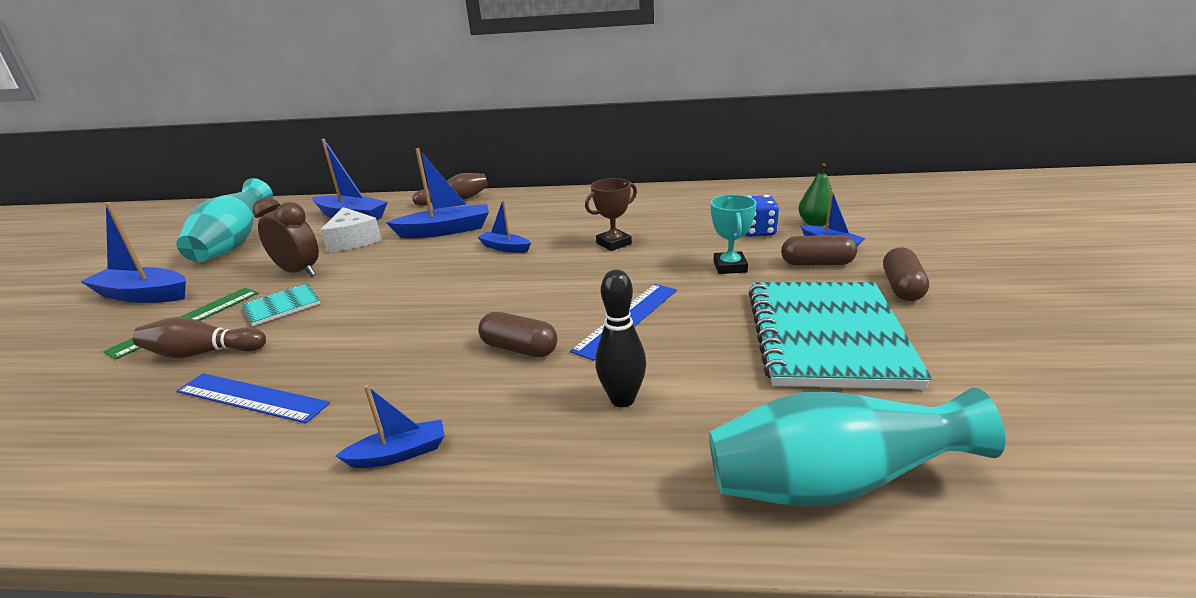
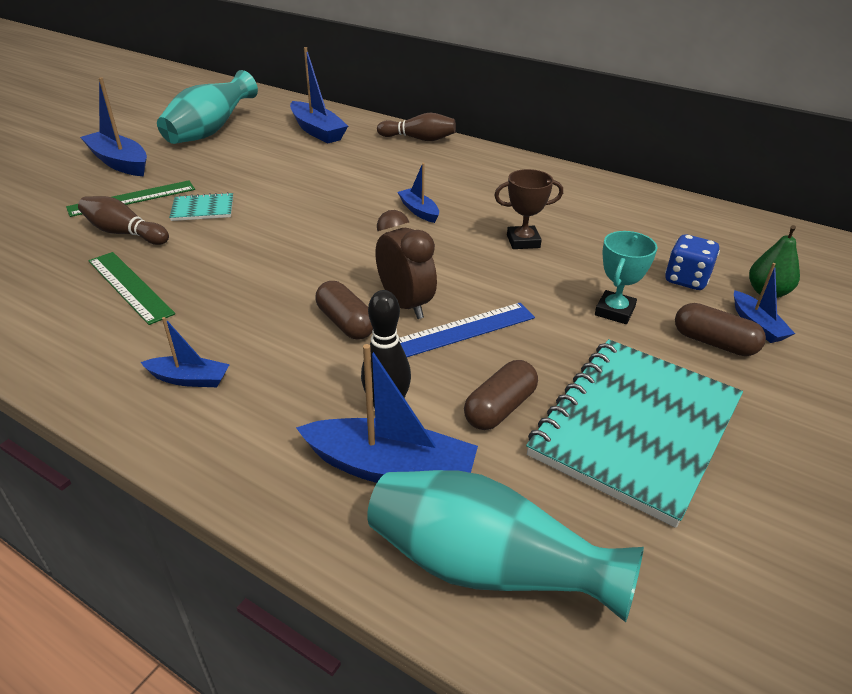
camera: 25 degrees right, 10 degrees up
(251, 397) = (130, 286): blue ruler -> green ruler
(299, 272) = (237, 178): brown clock -> brown clock (405, 304)
(353, 240) = (300, 158): white cheese -> none
(445, 231) = (382, 173): blue boat -> blue boat (391, 468)
(902, 287) = (781, 408): brown capsule -> brown capsule (500, 408)

